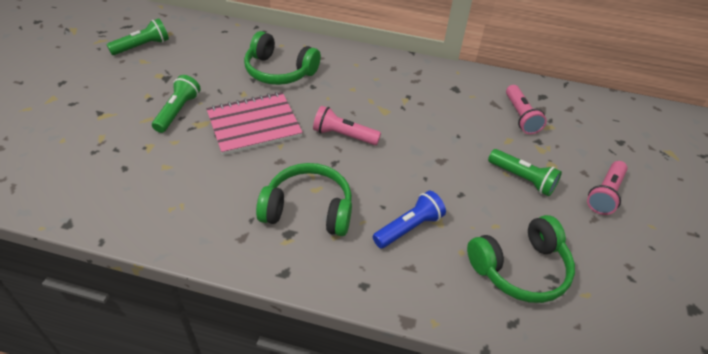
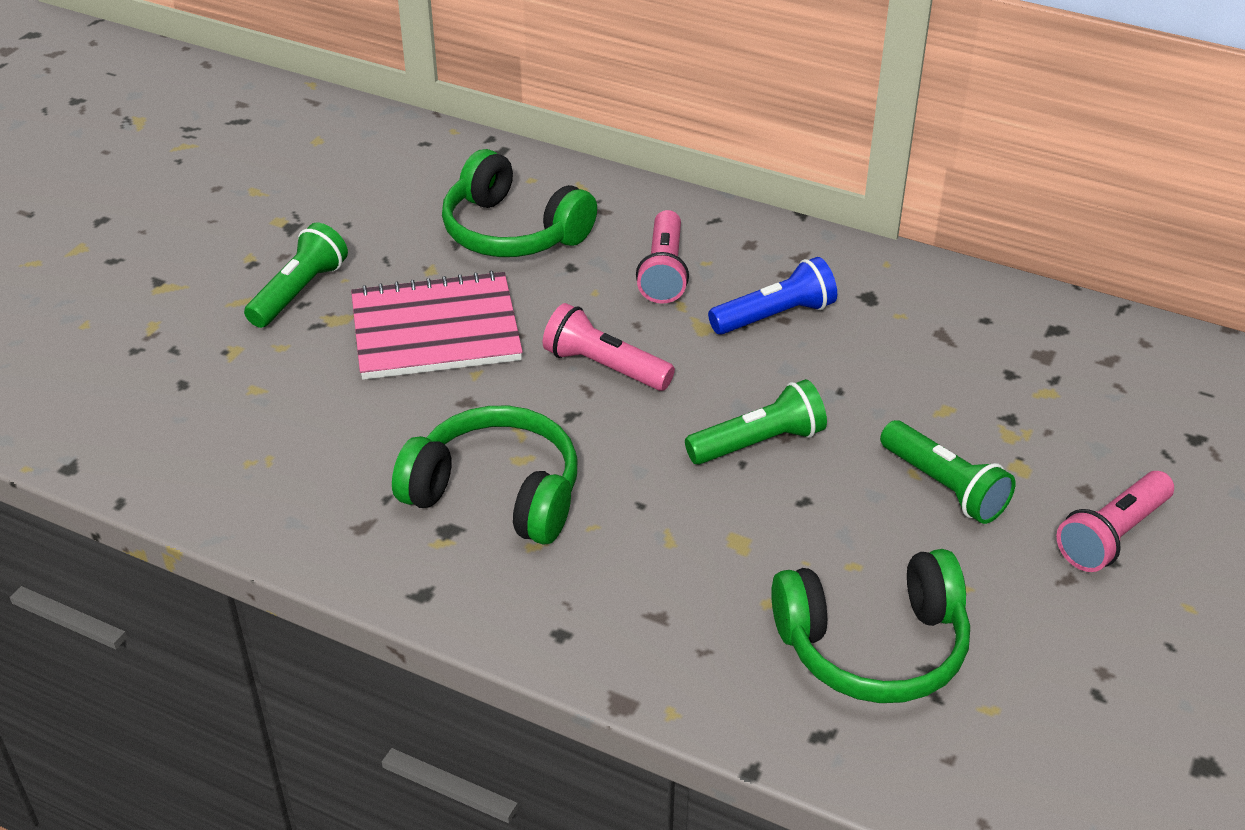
camera: 15 degrees right, 5 degrees down
(143, 46) = (260, 162): green flashlight -> green flashlight (759, 442)
(409, 227) = (679, 547): blue flashlight -> blue flashlight (775, 316)
(520, 117) = (990, 366): pink flashlight -> pink flashlight (664, 272)

